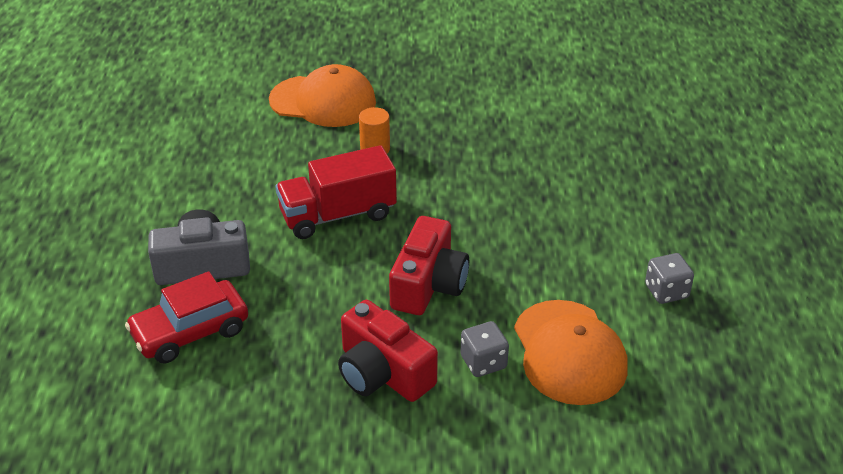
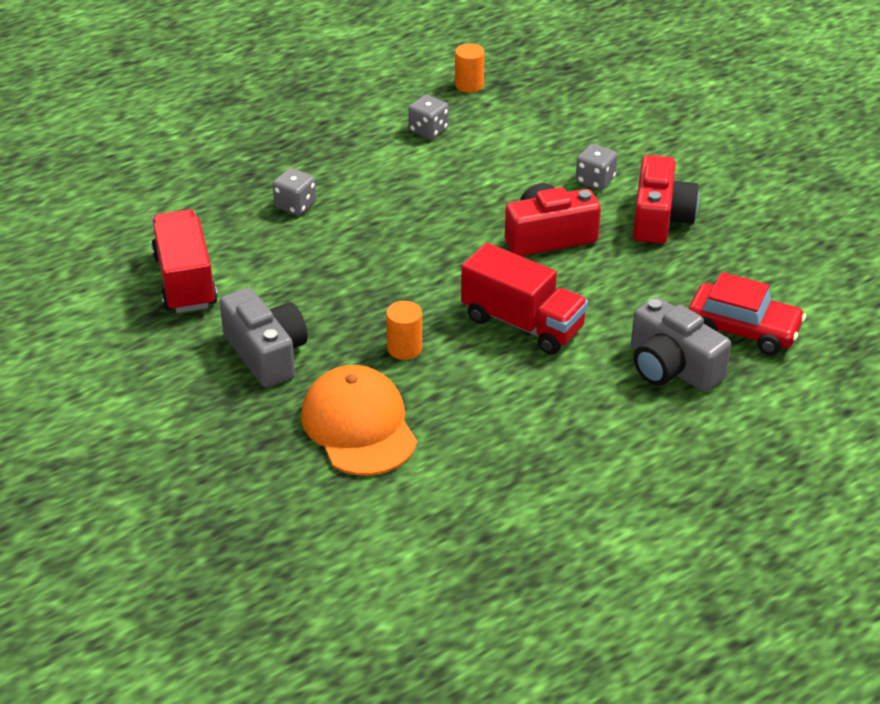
camera: 125 degrees left, 0 degrees up
(436, 93) = (266, 353): none -> grey camera
(552, 87) = (185, 281): none -> red truck
(569, 352) = (541, 149): orange cap -> none
(606, 167) = (295, 205): none -> grey dice
(737, 362) = (469, 85): none -> orange cylinder

